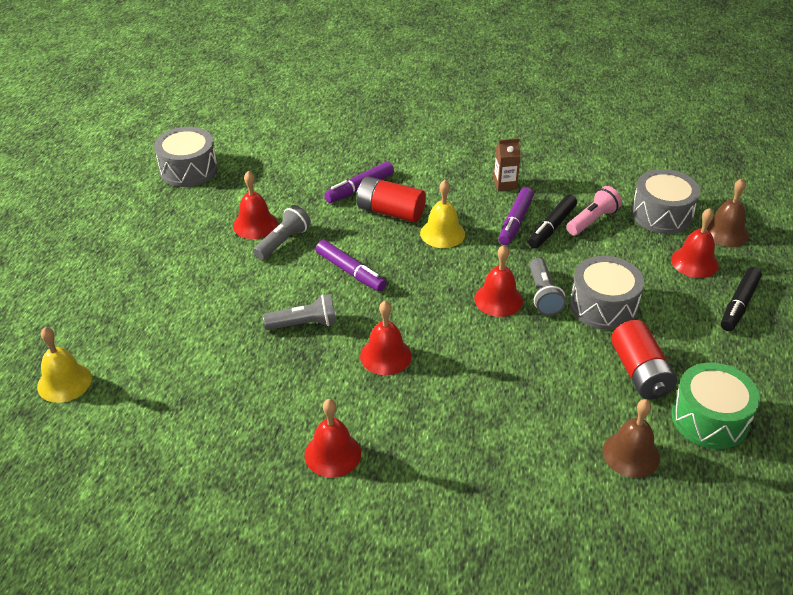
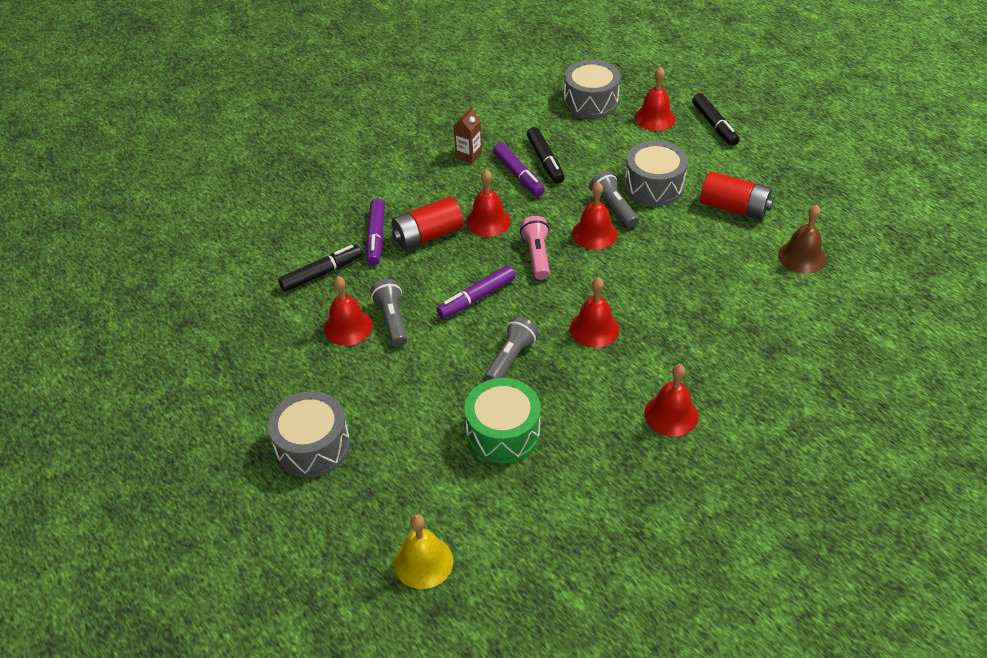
camera: 50 degrees left, 5 degrees up
(188, 169) = (211, 334): grey drum -> grey drum (313, 446)
(295, 184) = (321, 273): none -> black marker
(350, 272) = (476, 298): purple marker -> purple marker turned 150 degrees clockwise
(442, 233) = (488, 221): yellow bell -> red bell
(543, 295) = (613, 208): grey flashlight -> grey flashlight turned 150 degrees counterclockwise
(592, 220) = (560, 137): pink flashlight -> pink flashlight (537, 255)
(709, 419) = (802, 202): green drum -> green drum (503, 432)
(725, 232) = (640, 86): brown bell -> none

